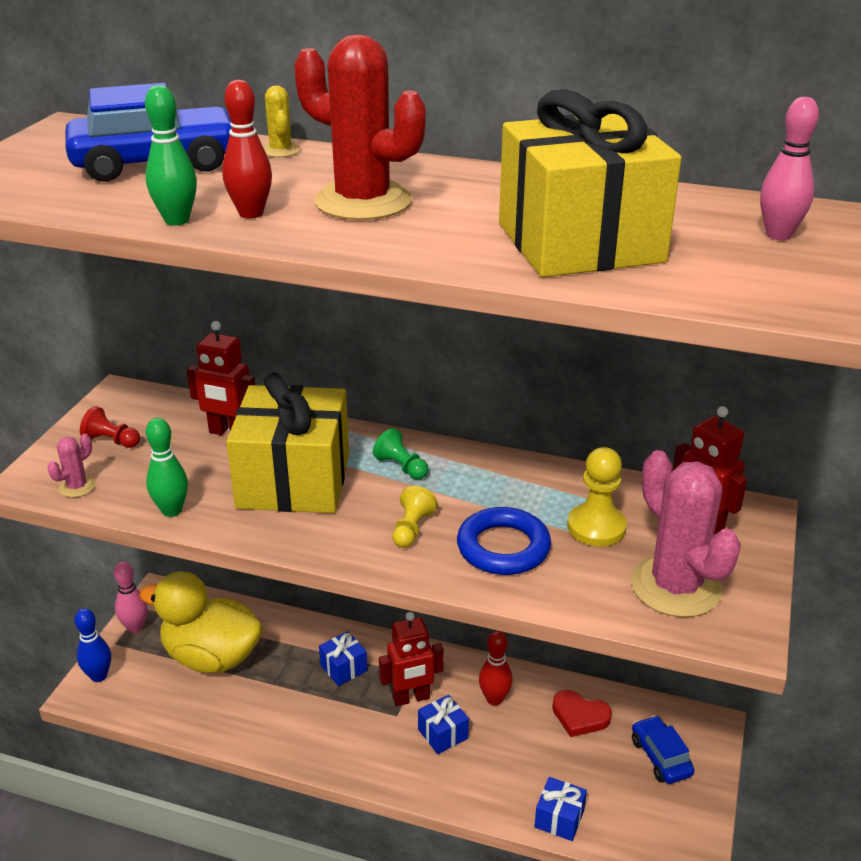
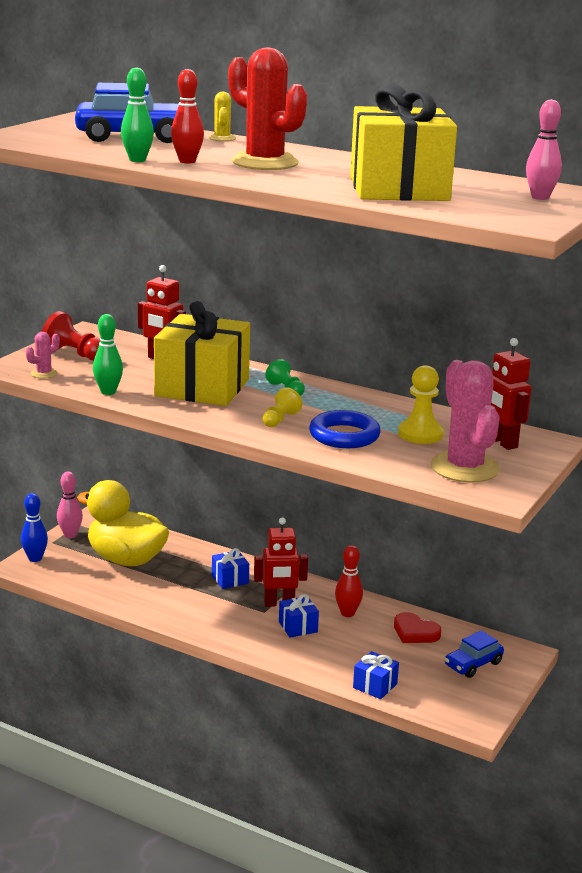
camera: 10 degrees right, 10 degrees down
(111, 441) = (75, 354): red pawn -> red pawn, size x1.53
(660, 757) = (473, 664): blue car -> blue car turned 120 degrees counterclockwise

